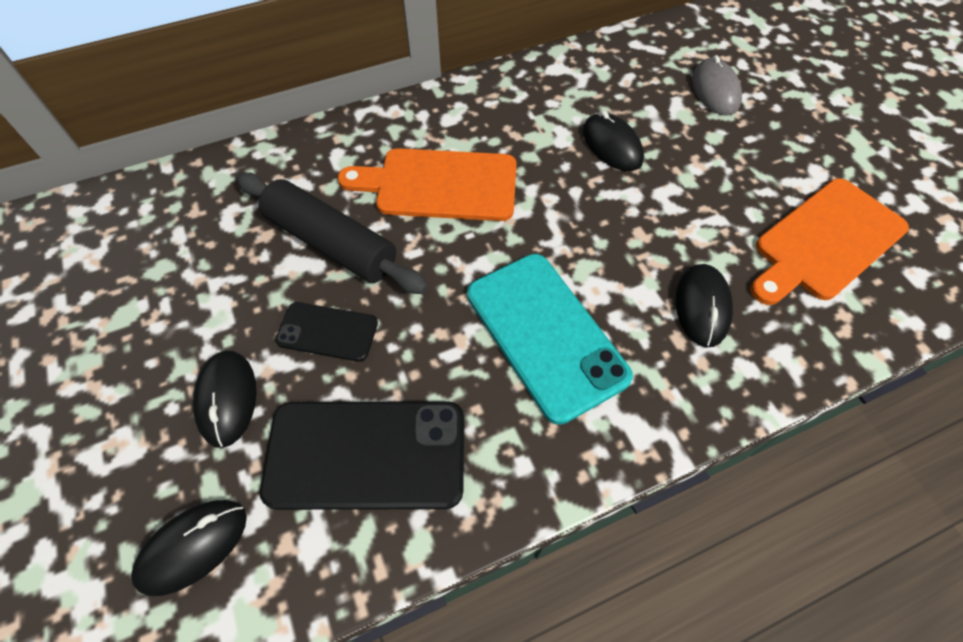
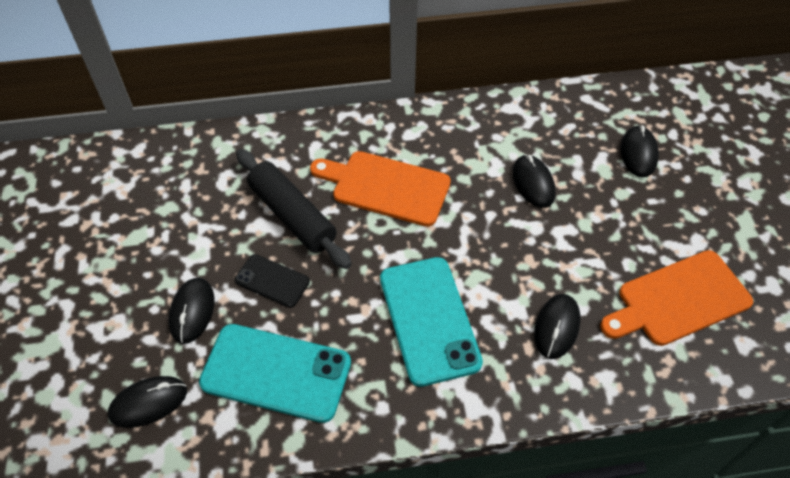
camera: 15 degrees right, 5 degrees down
(366, 454) = (276, 373): black phone -> turquoise phone
(715, 91) = (638, 153): grey mouse -> black mouse

